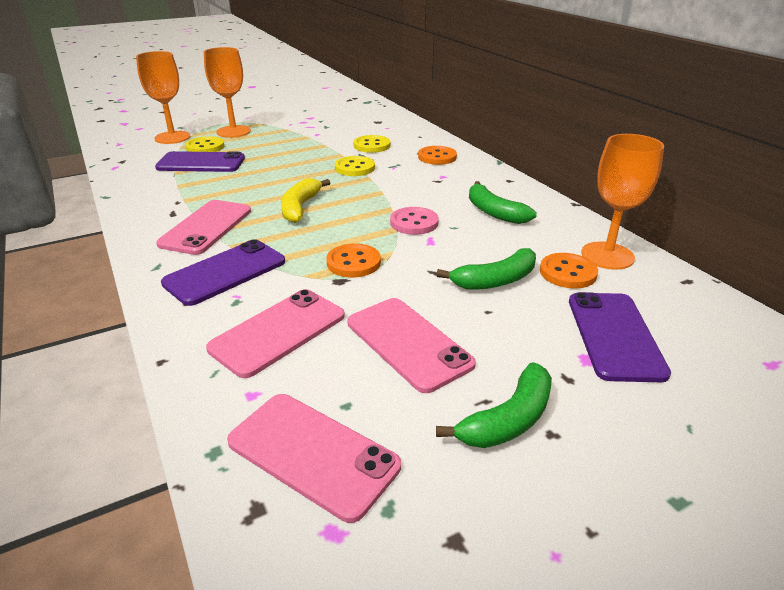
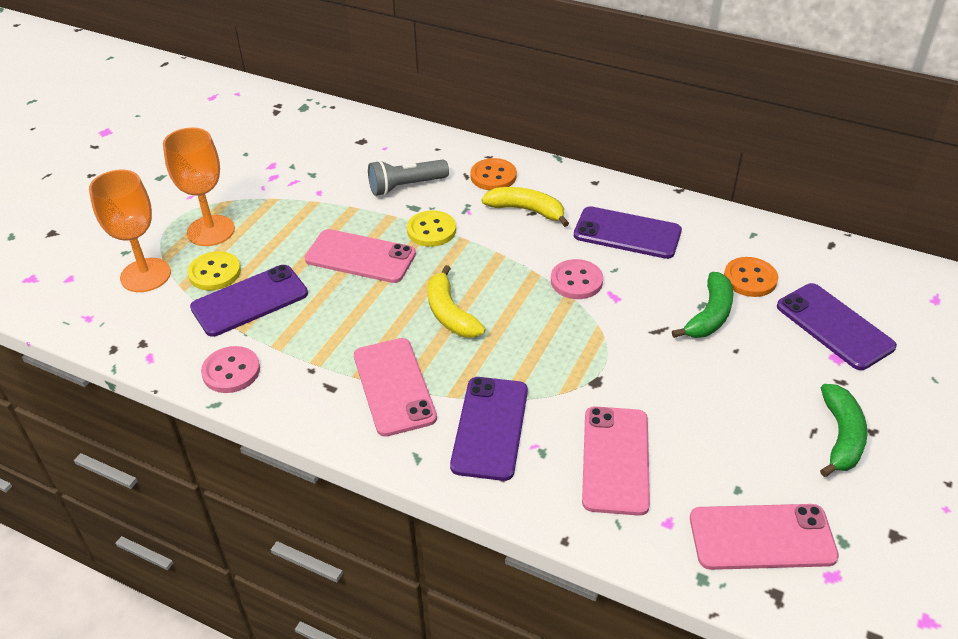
camera: 35 degrees left, 10 degrees up
(138, 186) = (231, 371): none -> pink button
(353, 262) = (583, 356): orange button -> none
(372, 145) = (406, 186): yellow button -> grey flashlight
(408, 343) = (717, 413): pink phone -> pink phone (360, 257)
(434, 178) = (526, 210): none -> yellow banana
(494, 212) = (627, 233): green banana -> purple phone
(607, 256) = (759, 244): orange goblet -> none

